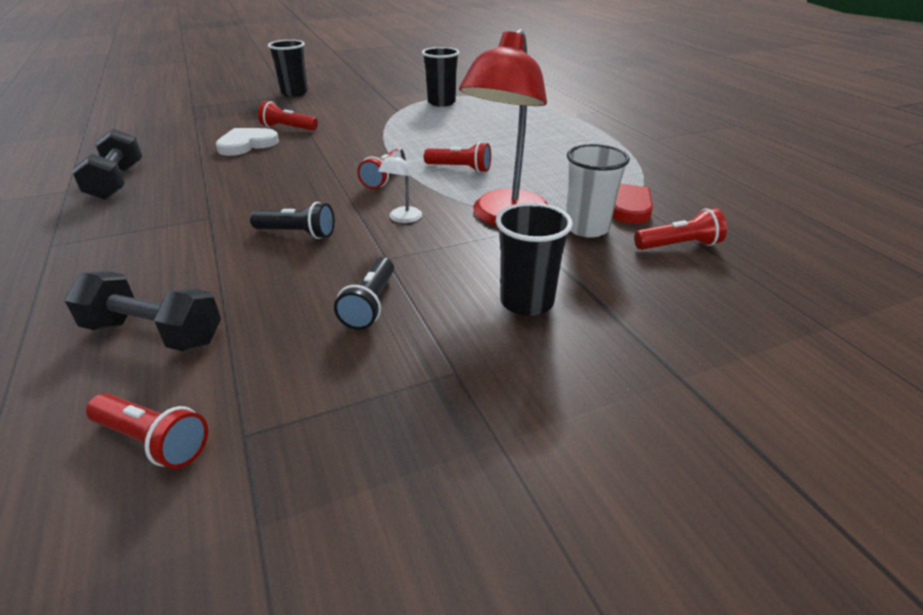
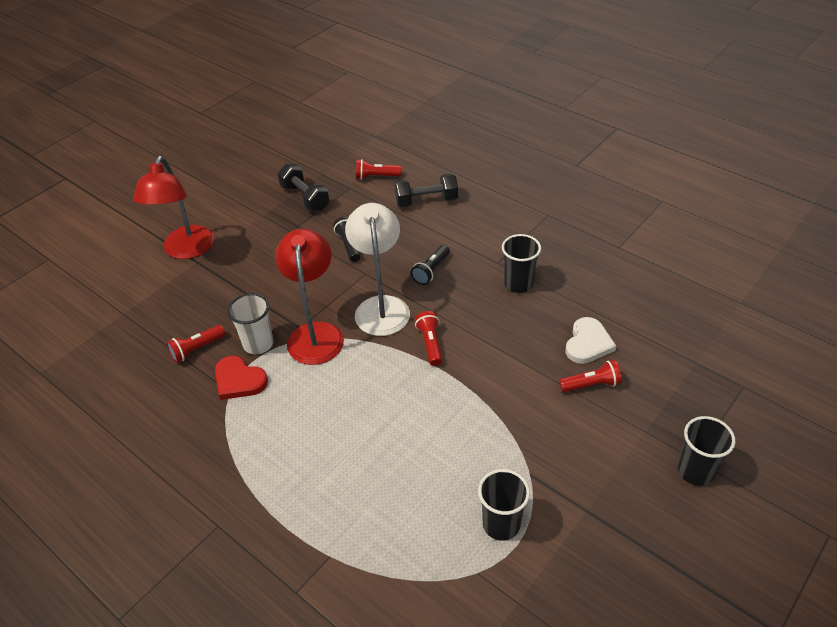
camera: 155 degrees right, 10 degrees up
(117, 182) = (603, 265): black dumbbell -> black dumbbell (305, 198)
(297, 233) = (431, 271): black flashlight -> black flashlight turned 45 degrees counterclockwise
(402, 218) = (381, 306): white lamp -> white lamp, size x2.40
(460, 168) = (382, 381): red flashlight -> none
(526, 302) = (275, 274): black cup -> black cup (518, 284)
(710, 416) = (186, 250): none -> red lamp

